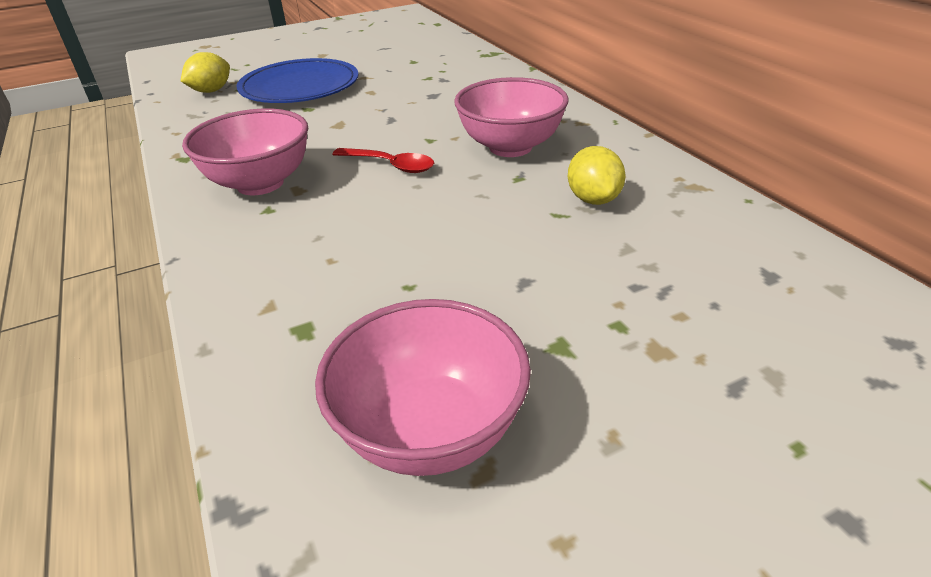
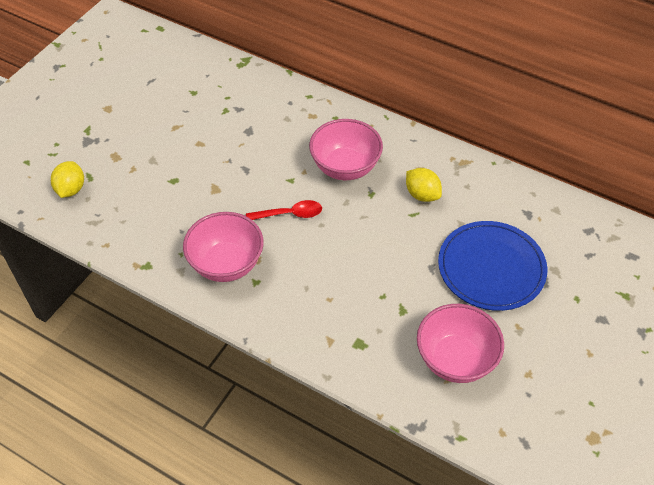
camera: 35 degrees left, 15 degrees up
(300, 87) = (138, 157): blue plate -> blue plate (491, 268)

